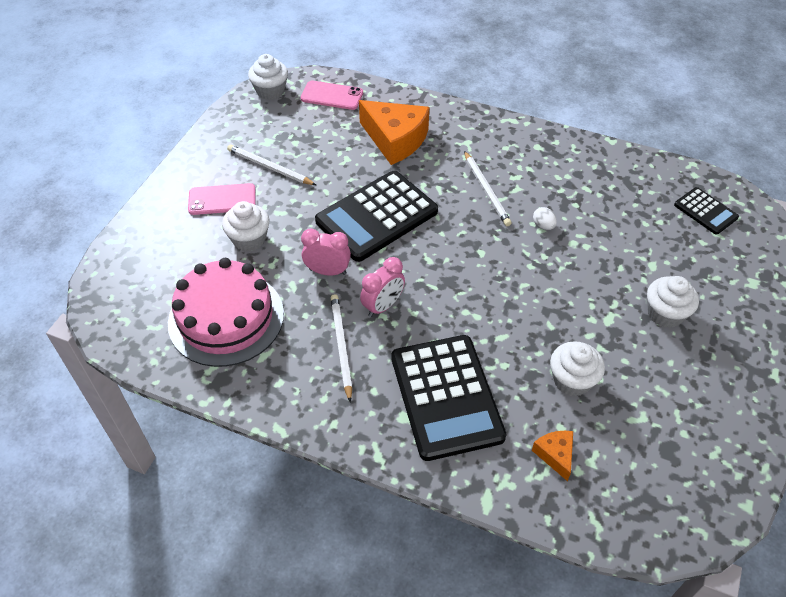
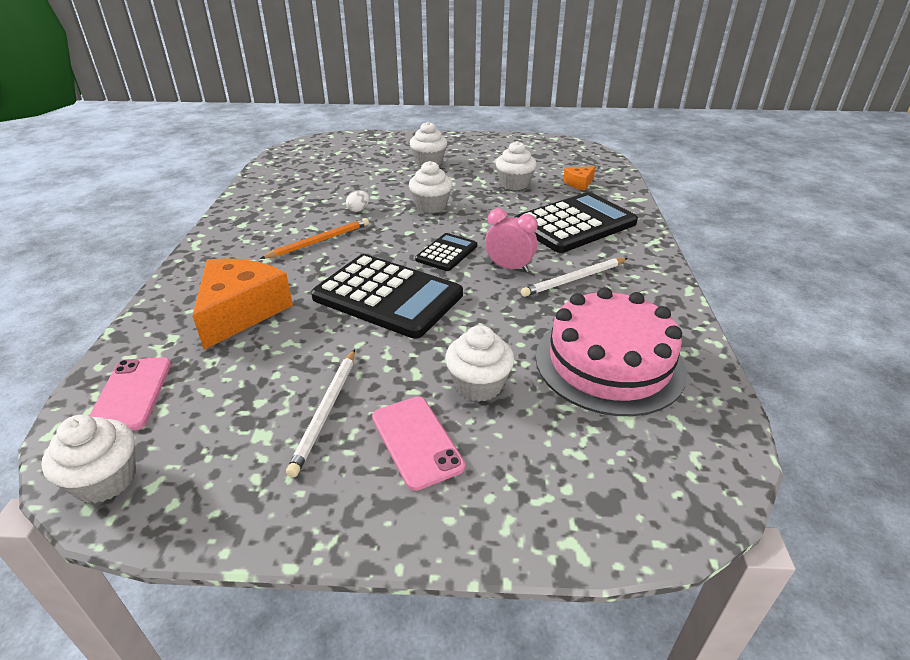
camera: 110 degrees left, 15 degrees down
(327, 271) = (489, 309): pink clock -> none
(486, 190) = (319, 241): white pencil -> orange pencil
(533, 283) = (431, 206): none -> white cupcake
(705, 211) = (314, 156): black calculator -> black calculator (446, 253)

